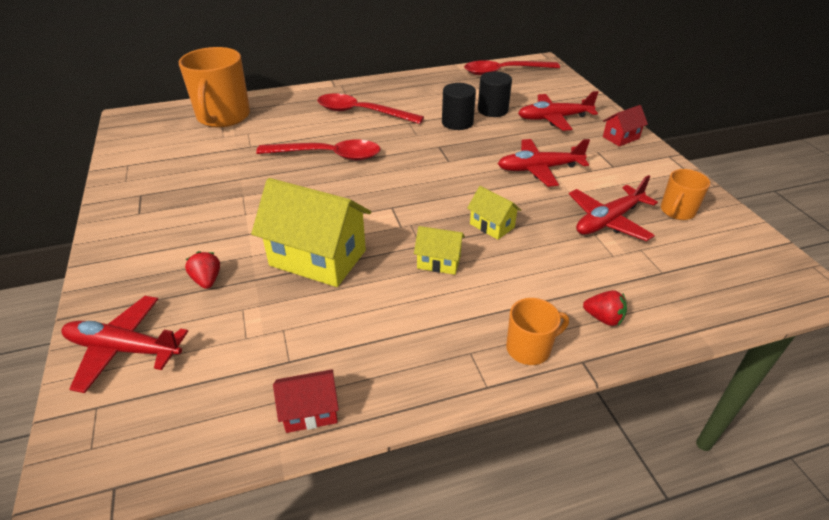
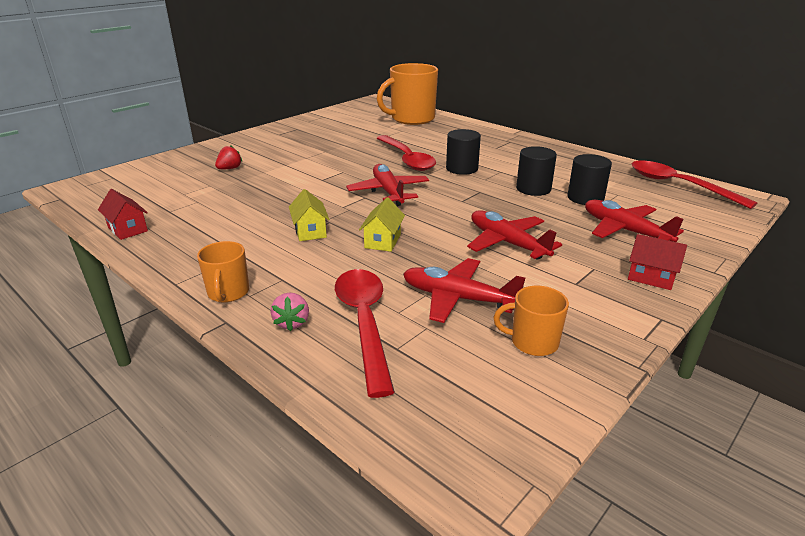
camera: 60 degrees right, 10 degrees down
(123, 349) = (158, 169): red plane -> red plane (388, 192)
(318, 258) = (278, 190): yellow house -> none
(361, 112) = (487, 152): red spoon -> red spoon (364, 322)
(383, 137) = (462, 168): none -> black cylinder
(529, 348) = (228, 292): orange mug -> orange mug turned 45 degrees clockwise
(603, 318) = (292, 322): red strawberry -> pink strawberry

